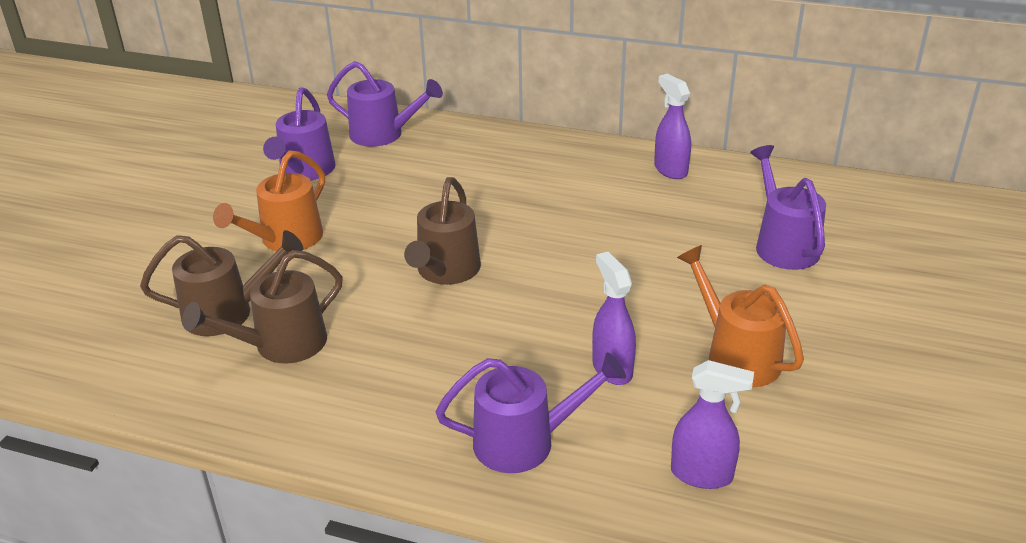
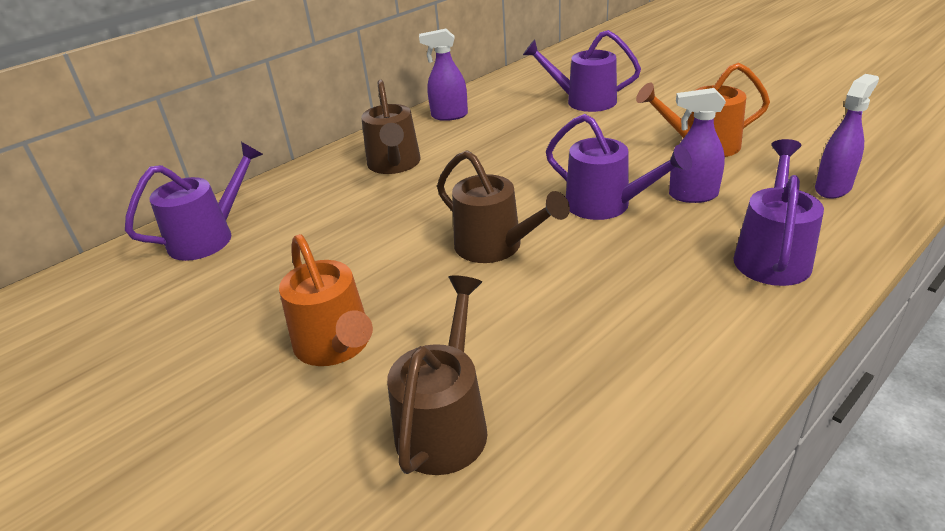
camera: 60 degrees left, 0 degrees up
(281, 345) = (543, 385): brown watering can -> brown watering can (394, 165)
(305, 171) = (210, 305): purple watering can -> purple watering can (606, 205)

